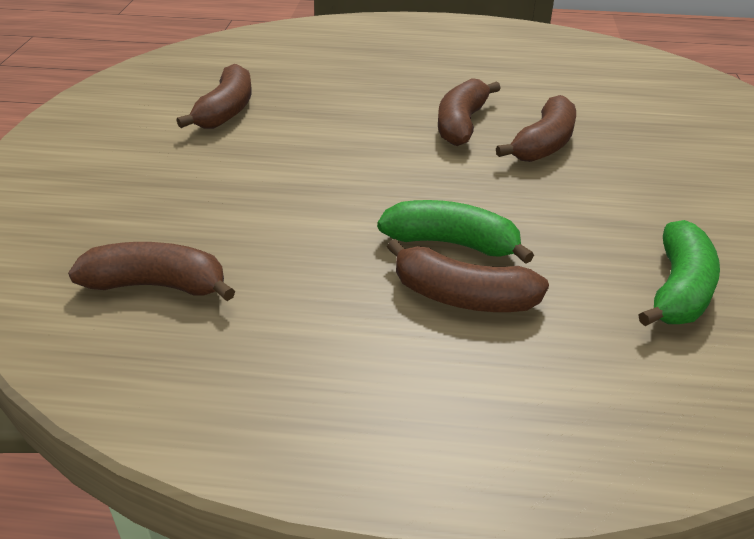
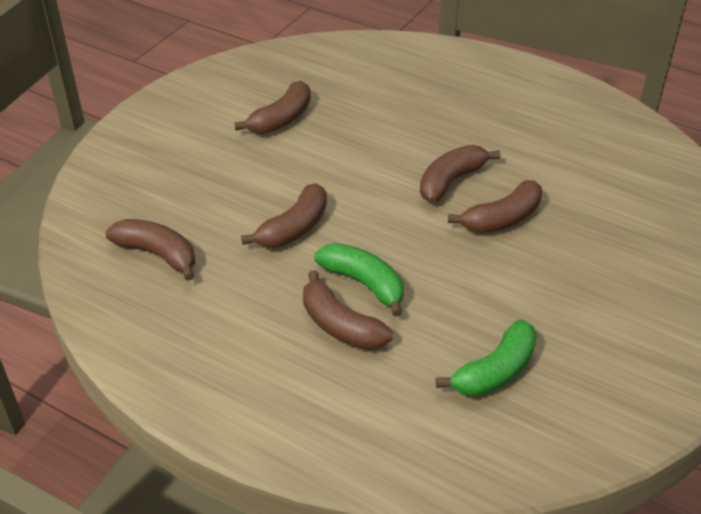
camera: 25 degrees right, 5 degrees up
(322, 209) = (294, 228): none -> brown banana

